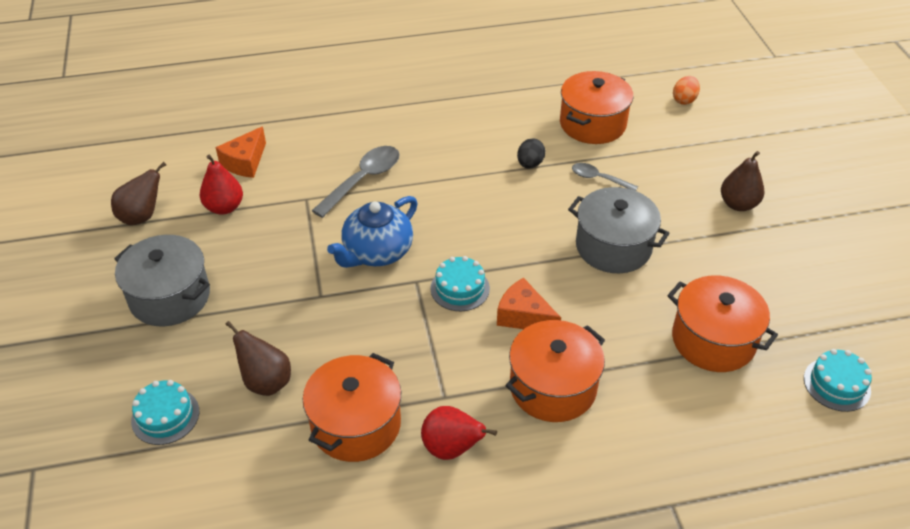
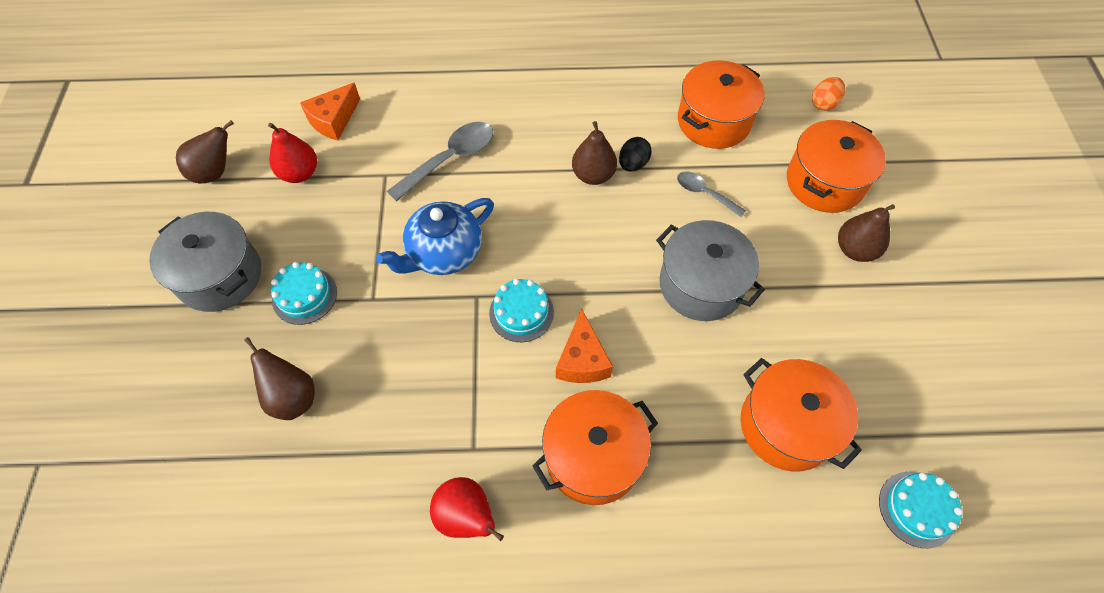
camera: 10 degrees right, 15 degrees up
(165, 416) = (182, 422): turquoise cake -> turquoise cake (304, 296)
(356, 424) = (373, 467): orange pot -> orange pot (824, 182)
(496, 177) = (593, 175): none -> brown pear
(524, 316) = (582, 360): orange cheese -> orange cheese turned 135 degrees counterclockwise

